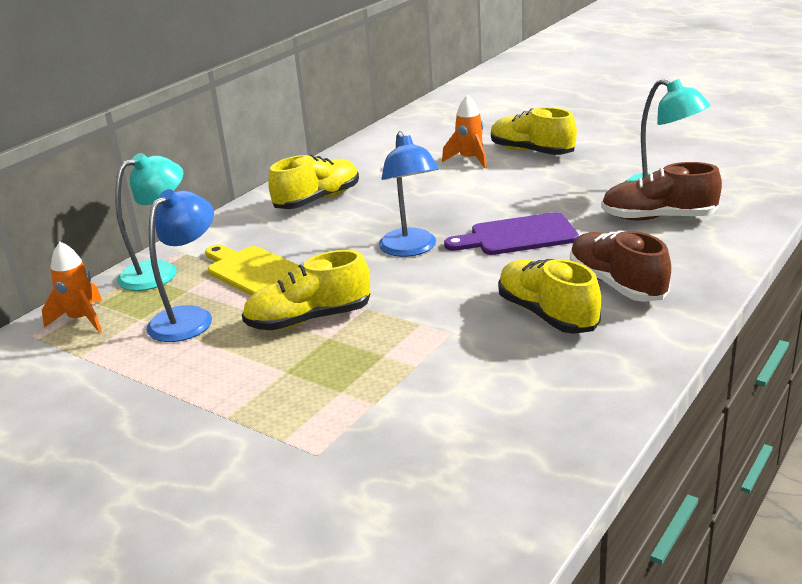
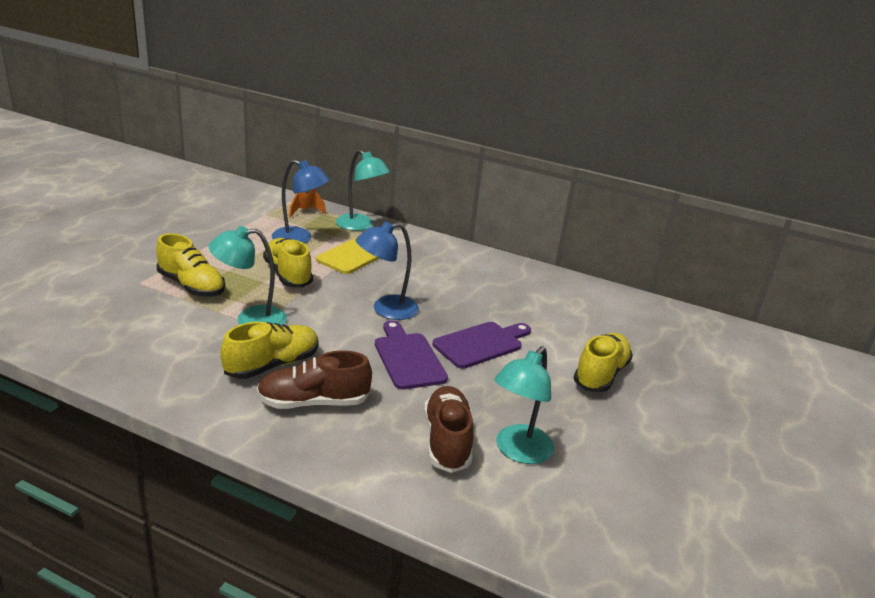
camera: 75 degrees right, 0 degrees up
(317, 200) = (472, 271): yellow shoe -> yellow shoe (191, 286)
(437, 338) = (250, 319): none -> turquoise lamp
(469, 160) = (570, 339): orange rocket -> none
(484, 199) = (481, 344): none -> purple cutting board
(616, 285) = (313, 402): brown shoe -> brown shoe turned 150 degrees counterclockwise

